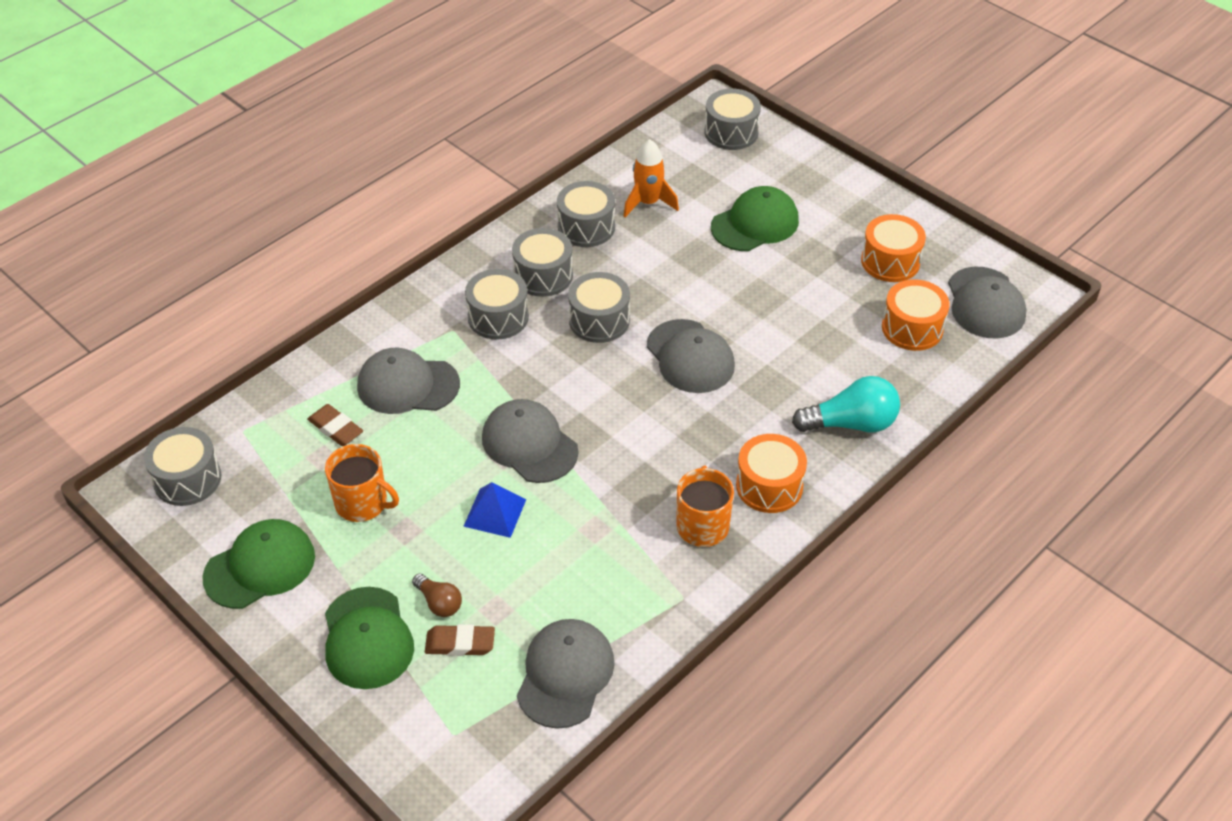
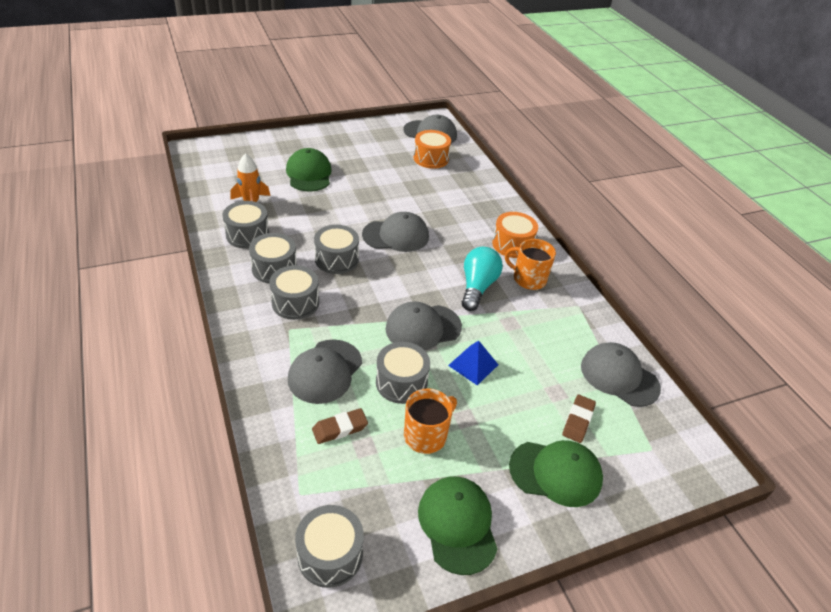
camera: 70 degrees left, 5 degrees down
(439, 603) = (539, 420): brown light bulb -> none
(731, 132) = (224, 153): grey drum -> grey drum (401, 382)
(851, 423) = (484, 202): turquoise light bulb -> turquoise light bulb (477, 287)
(890, 261) = (378, 146): orange drum -> none

